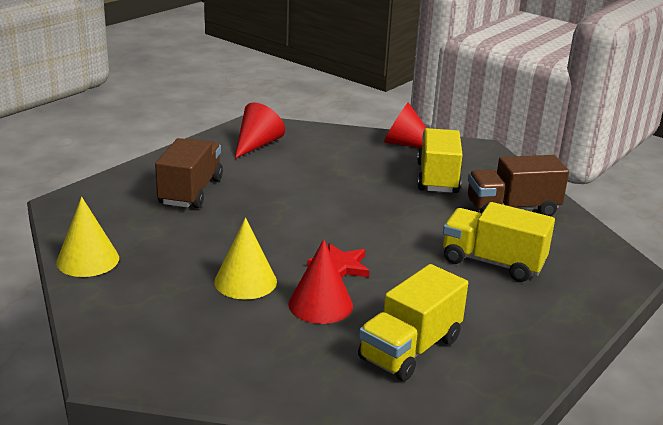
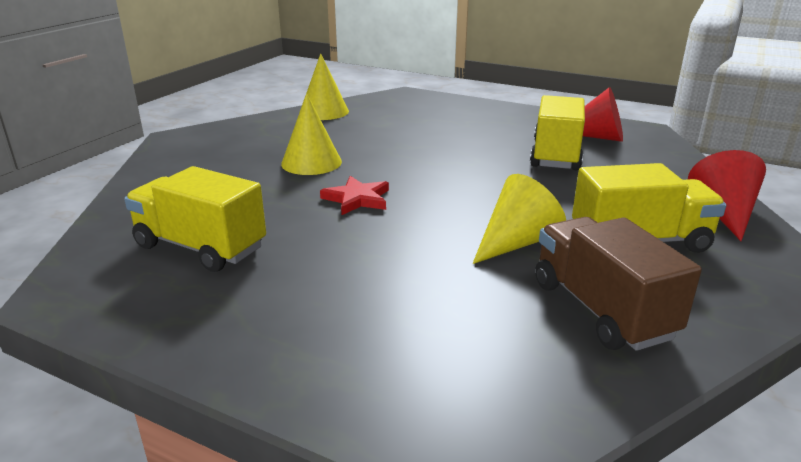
camera: 80 degrees right, 0 degrees up
(190, 191) = (463, 125): brown truck -> none
(320, 304) = (279, 196): red cone -> none
(431, 216) = (517, 242): none -> yellow cone
(492, 263) = (415, 295): yellow truck -> yellow truck (555, 155)

